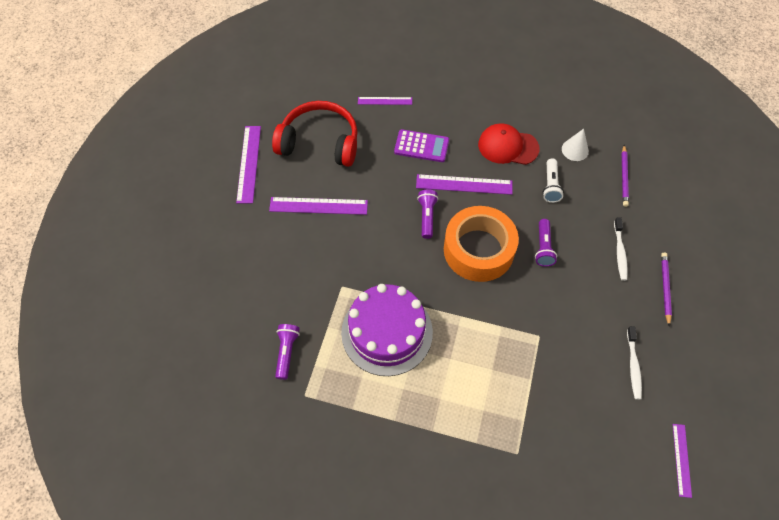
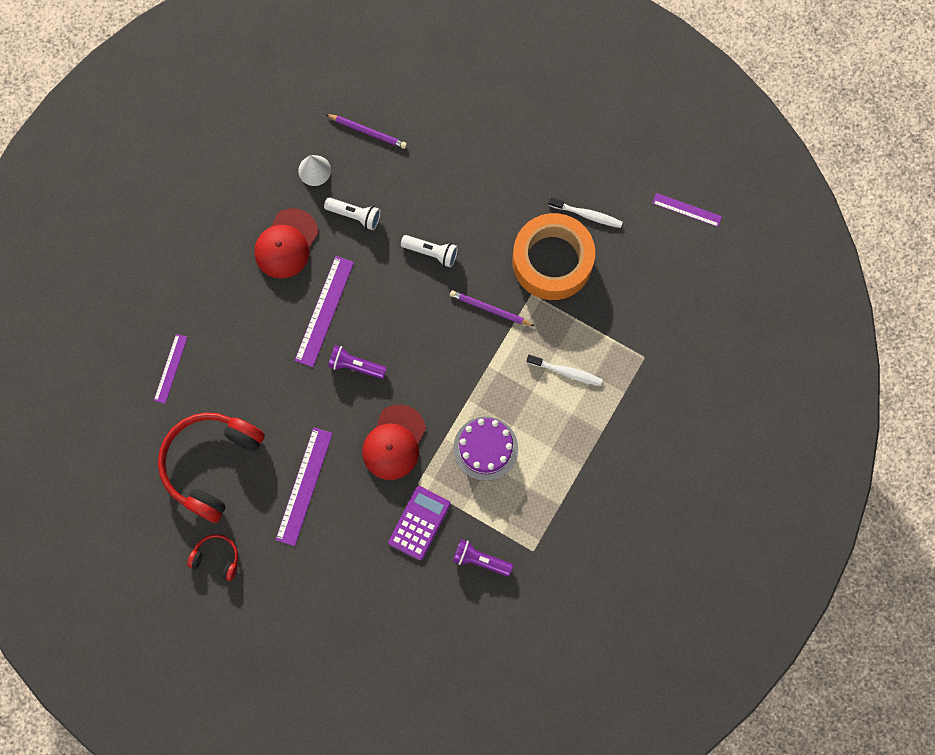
camera: 75 degrees left, 15 degrees up
(249, 163) = (216, 558): purple ruler -> red headphones
(371, 260) = (394, 442): none -> red cap
(387, 332) = (485, 448): purple cake -> purple cake, size x0.65
(421, 146) = (255, 343): purple calculator -> purple calculator (419, 523)
(478, 250) = (414, 322): orange tape -> orange tape (552, 261)
(543, 247) = (431, 252): purple flashlight -> white flashlight
(619, 252) = (460, 176): white toothbrush -> white toothbrush (566, 372)
(665, 288) = (513, 148): purple pencil -> purple pencil (490, 309)

